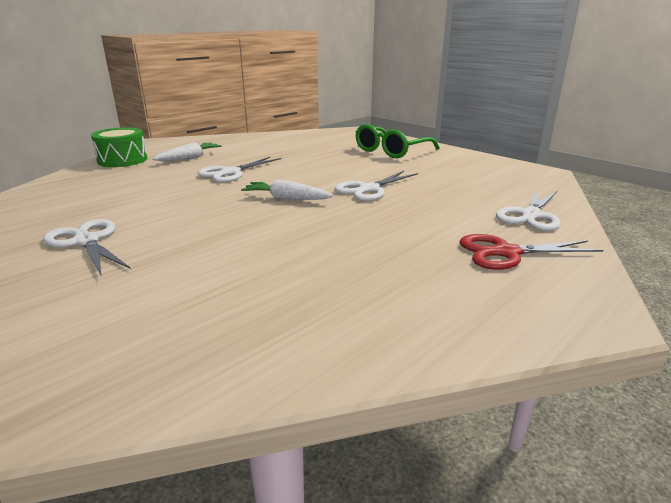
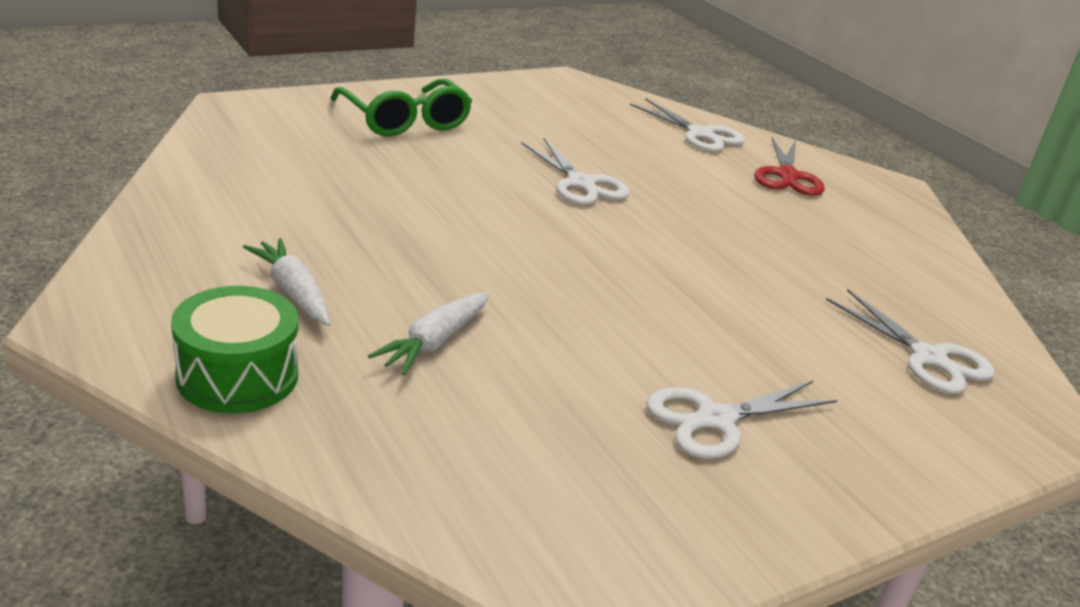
camera: 80 degrees left, 5 degrees up
(230, 173) = (435, 265): white scissors -> white scissors (928, 357)
(286, 199) = (594, 244): white carrot -> white carrot (434, 342)

